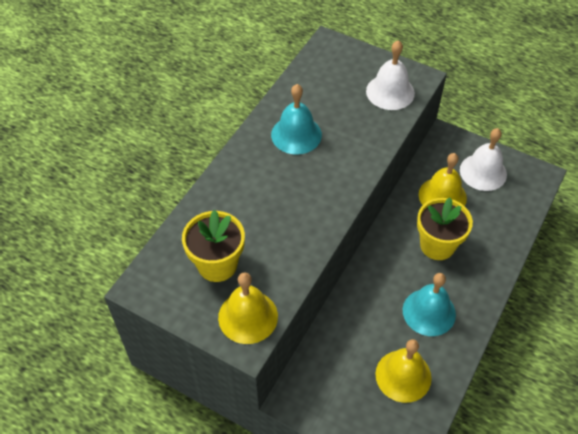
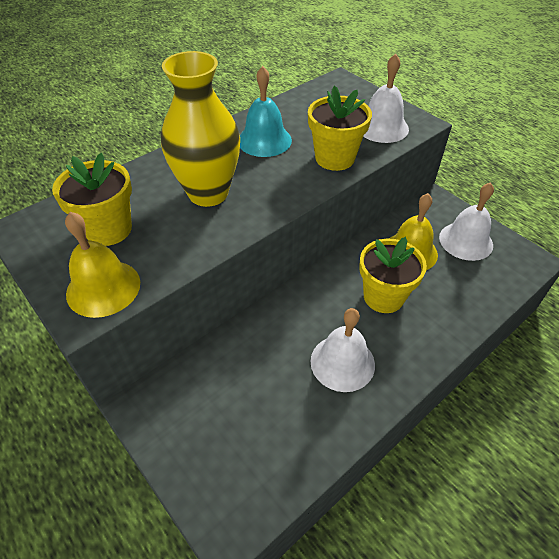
camera: 20 degrees right, 5 degrees down
(279, 205) = (208, 193): none -> yellow vase
(365, 138) = (335, 158): none -> yellow flower pot
(403, 376) = (278, 424): yellow bell -> none
(429, 312) = (342, 362): turquoise bell -> white bell

